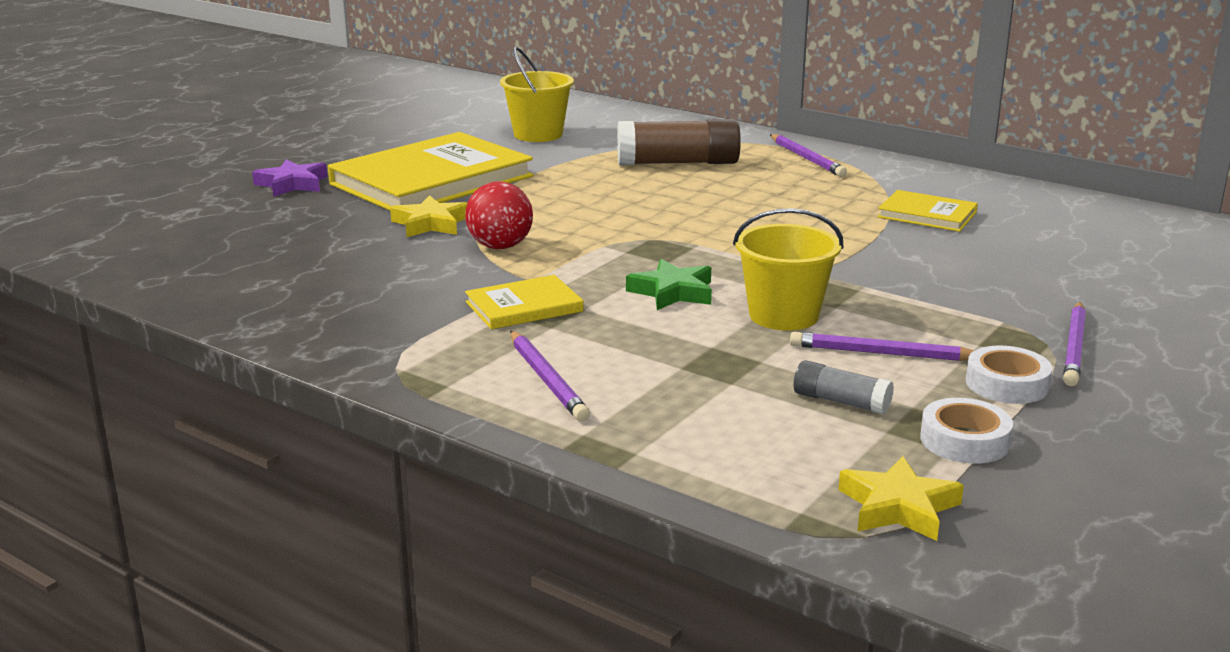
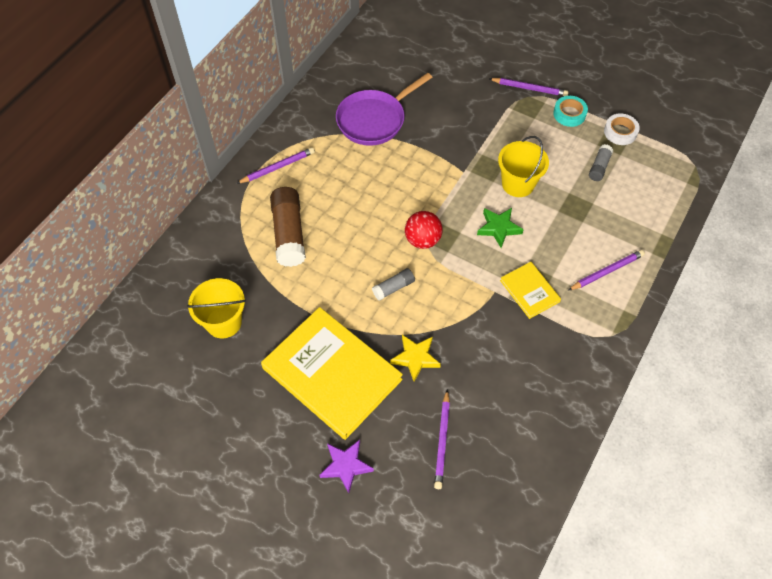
camera: 95 degrees left, 35 degrees up
(500, 246) = (448, 314): red ball -> red ball (422, 240)
(563, 216) = (393, 288): none -> grey glue stick
(882, 353) = (550, 151): purple pencil -> purple pencil (442, 441)
(898, 507) = (674, 155): yellow star -> none
(927, 215) = (374, 120): yellow book -> purple pan
(1007, 384) = (569, 114): white tape -> turquoise tape

